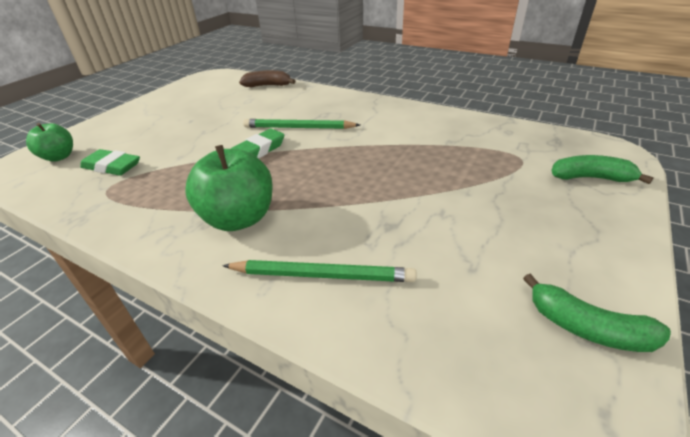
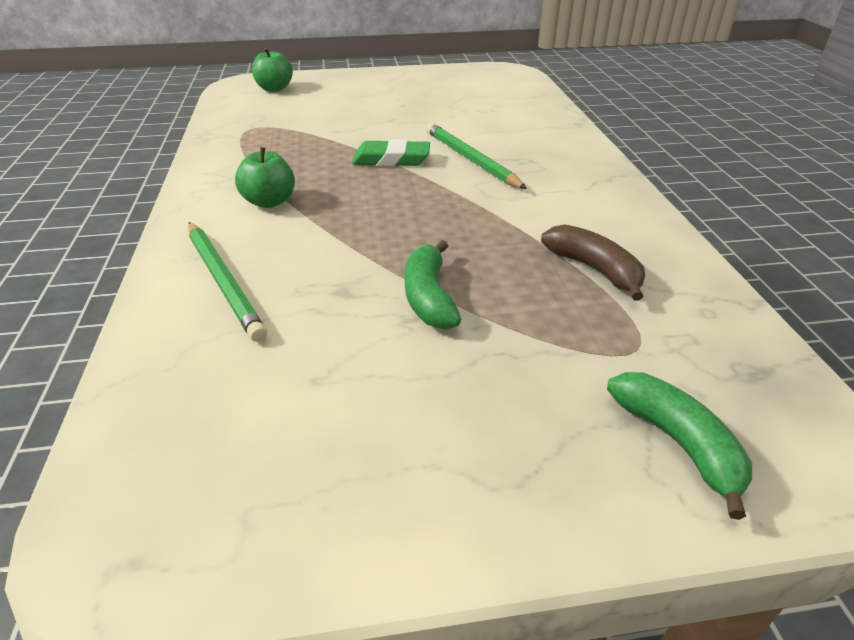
camera: 50 degrees right, 0 degrees up
(112, 166) = (285, 113): green eraser -> none
(239, 218) = (269, 202): green apple -> green apple, size x0.61
(268, 85) = (536, 104): brown banana -> brown banana (594, 269)
(587, 328) = (274, 516): green banana -> green banana (429, 297)

